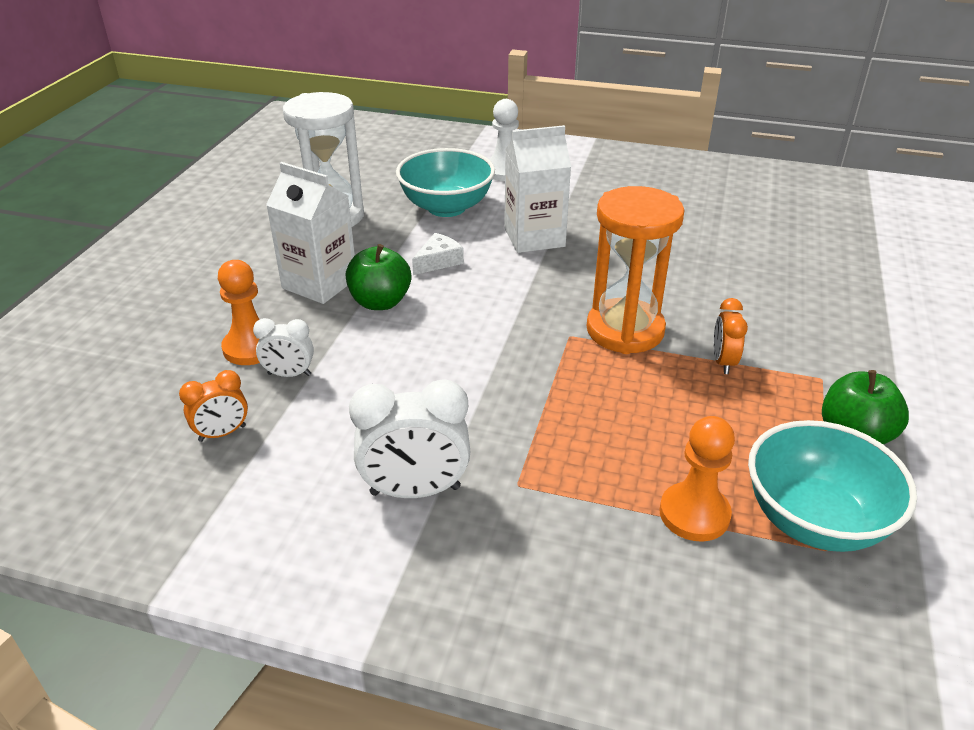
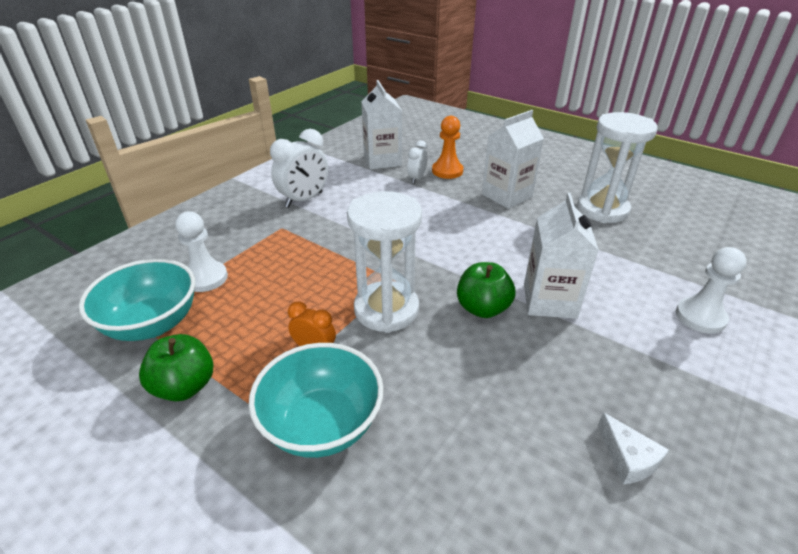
camera: 110 degrees right, 0 degrees up
(222, 433) = (382, 160): orange clock -> white carton
(380, 302) = (475, 213): green apple -> green apple (482, 308)
(415, 490) = (304, 200): white clock -> white clock turned 150 degrees counterclockwise
(438, 261) = (521, 244): white cheese -> white cheese (628, 458)
(446, 207) = (614, 264): turquoise bowl -> turquoise bowl (322, 424)
(625, 330) = (386, 310): orange hourglass -> white hourglass
(694, 514) = (206, 278): orange pawn -> white pawn

